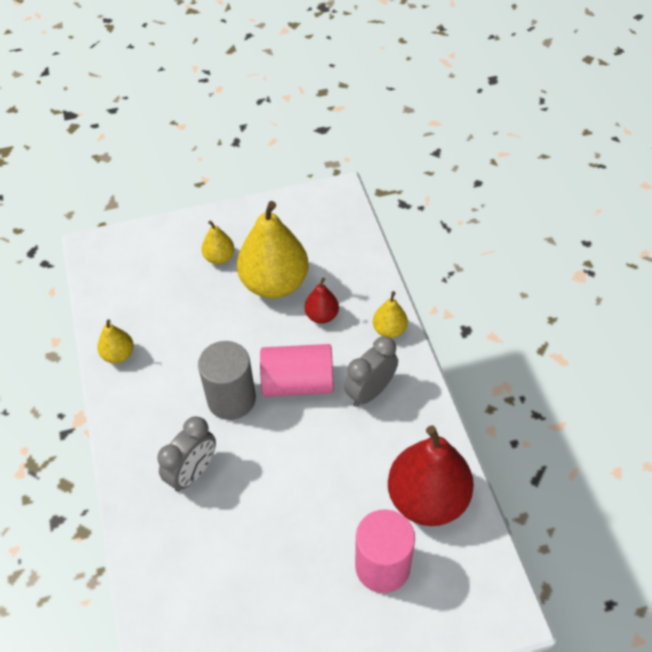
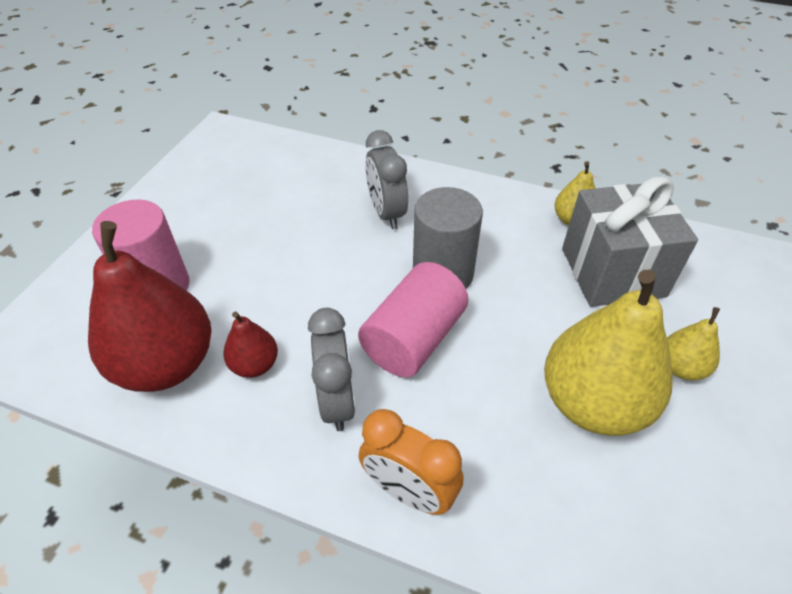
camera: 125 degrees right, 5 degrees down
(161, 313) = (612, 272): none -> grey gift
(322, 316) = (496, 423): red pear -> red pear (255, 365)
(389, 330) = (409, 491): yellow pear -> orange clock

